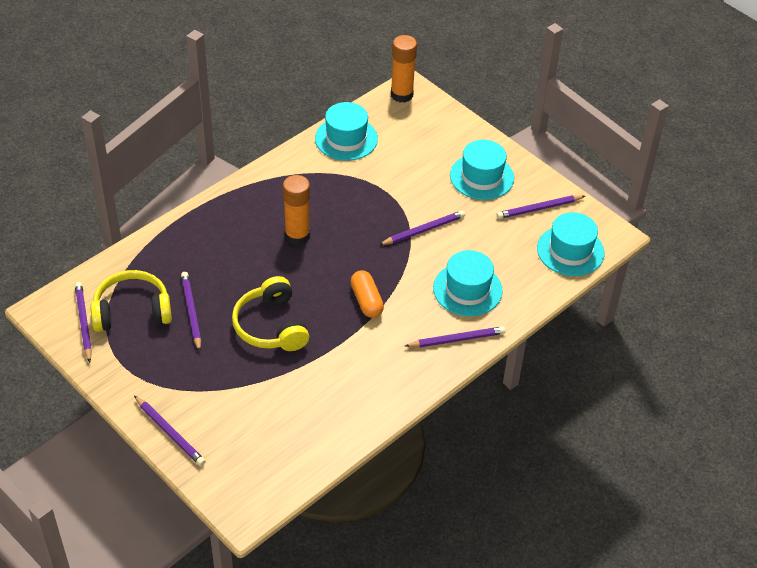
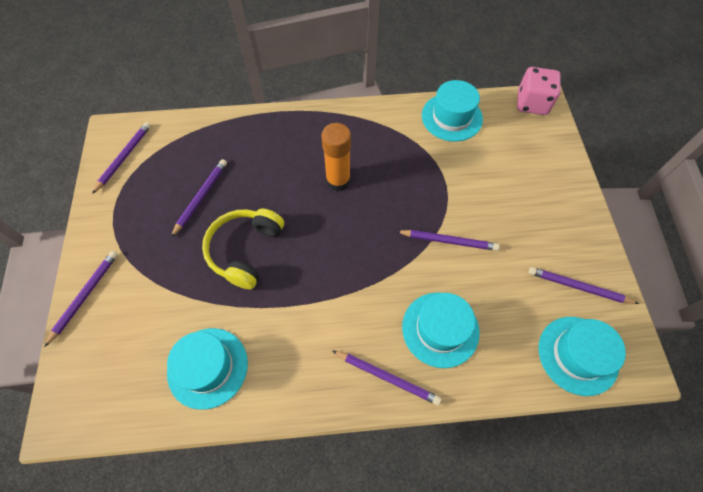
camera: 40 degrees right, 15 degrees up
(132, 311) = (163, 169): yellow headphones -> none
(170, 432) = (85, 296): purple pencil -> purple pencil turned 150 degrees counterclockwise
(366, 301) = (341, 279): orange capsule -> none
(401, 95) = (532, 103): orange glue stick -> pink dice
(482, 177) = (545, 220): turquoise hat -> turquoise hat (207, 367)

